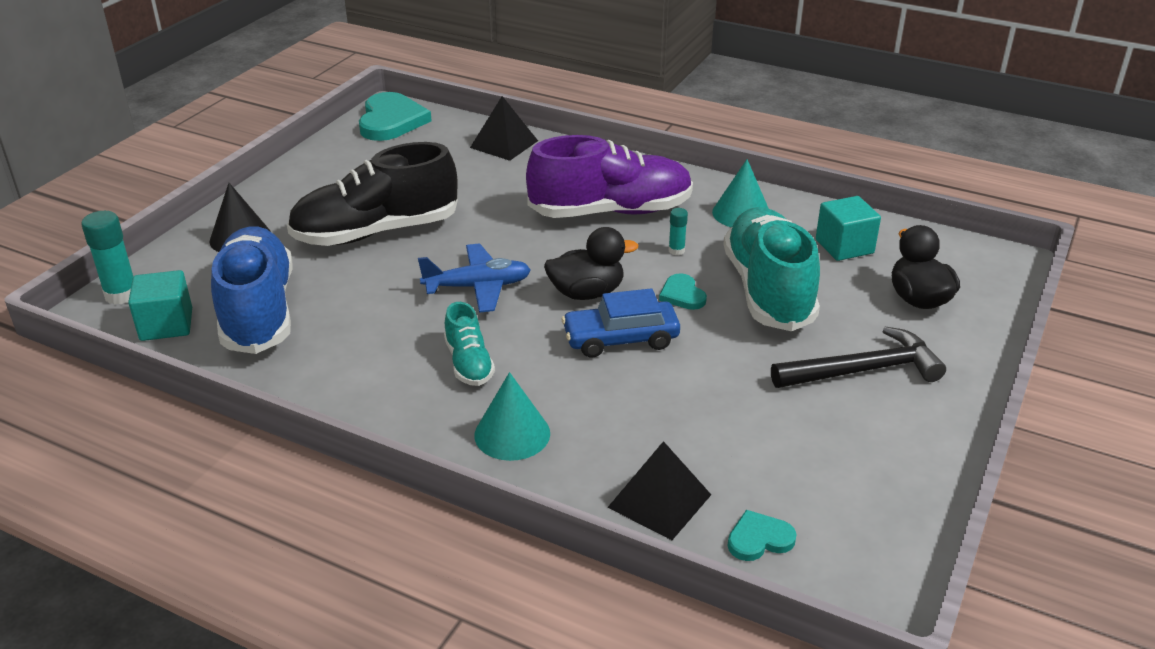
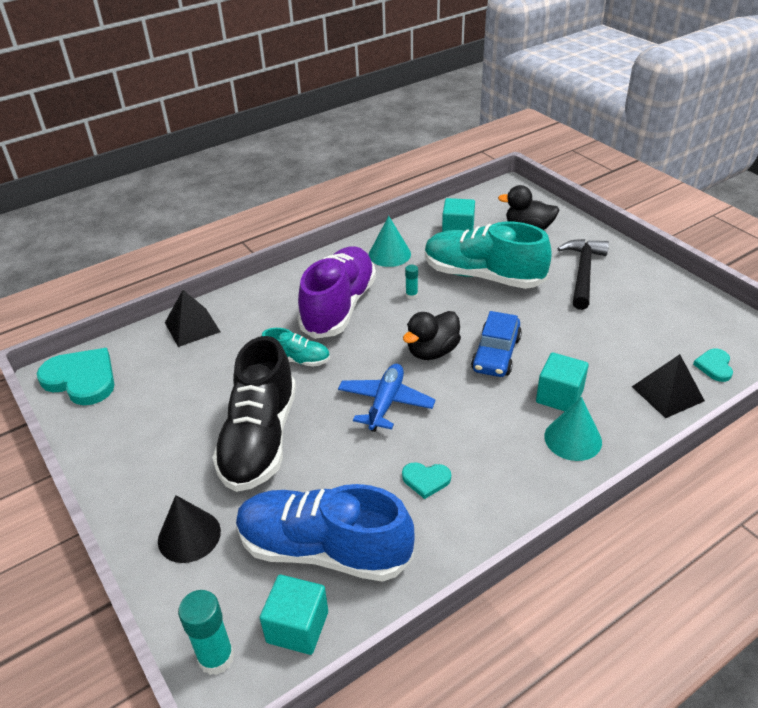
camera: 60 degrees left, 5 degrees up
(469, 363) = (480, 436): turquoise shoe -> turquoise shoe (297, 360)
(581, 406) = (559, 396): none -> turquoise cube
(587, 293) = (432, 351): black duck -> black duck turned 150 degrees counterclockwise
(682, 295) = (464, 311): turquoise heart -> turquoise heart (426, 480)

